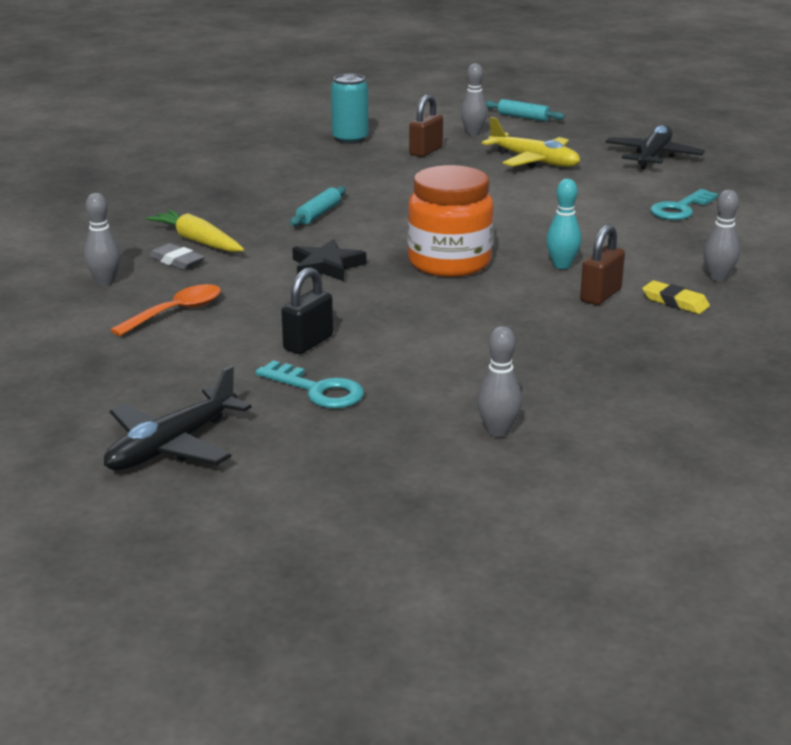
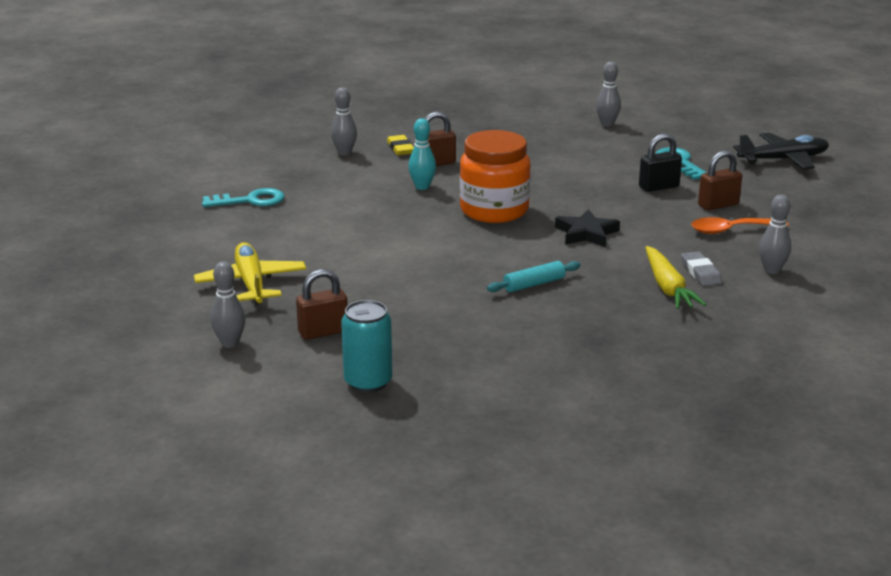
camera: 145 degrees left, 0 degrees up
(214, 339) = (718, 205): none -> brown padlock
(523, 117) = (129, 352): turquoise rolling pin -> none
(653, 157) = (145, 253): black plane -> none

